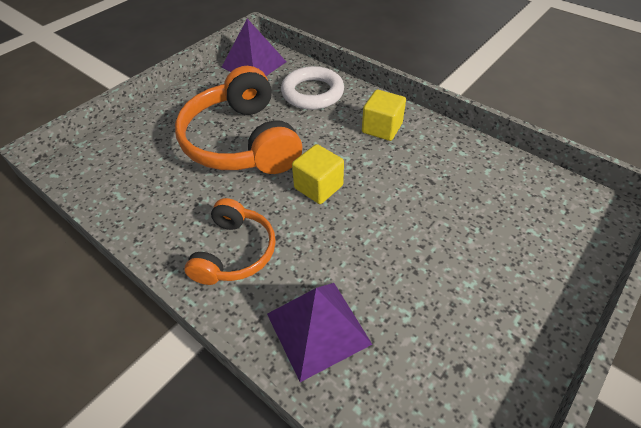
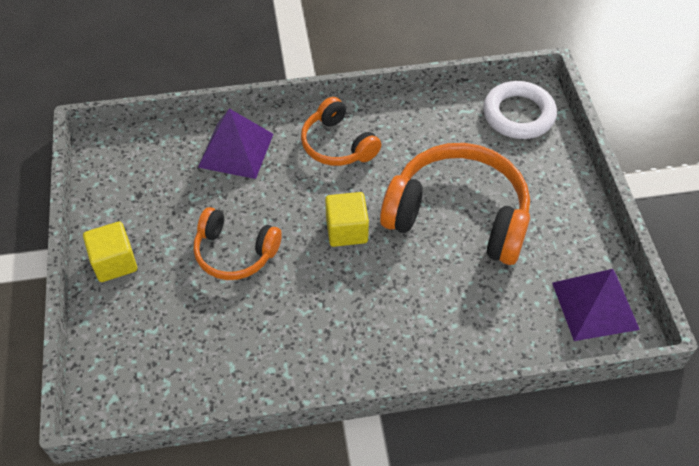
camera: 130 degrees right, 5 degrees up
(312, 93) = (485, 321): white ring -> white ring (518, 114)
(382, 128) = (369, 334): yellow cube -> yellow cube (114, 262)
(416, 235) = (235, 253): none -> orange headphones

